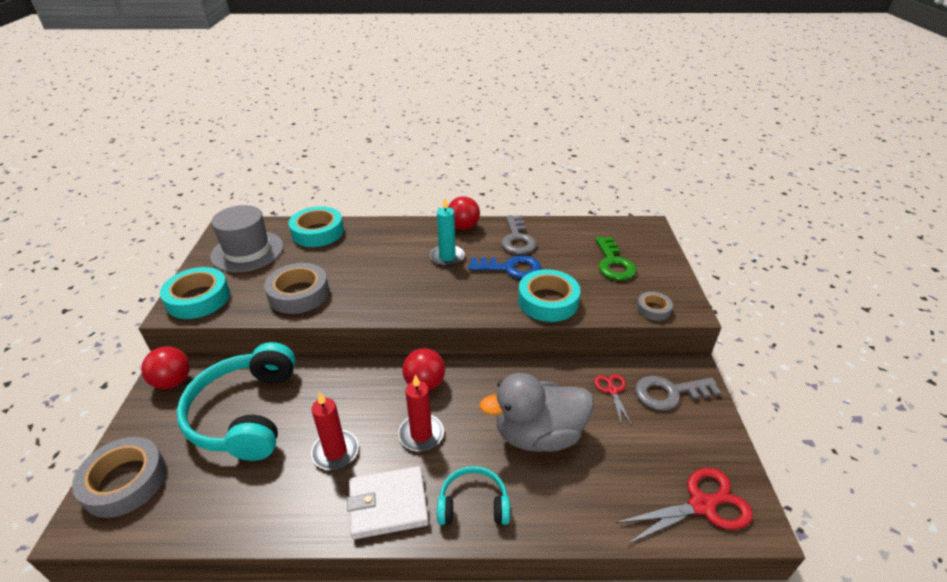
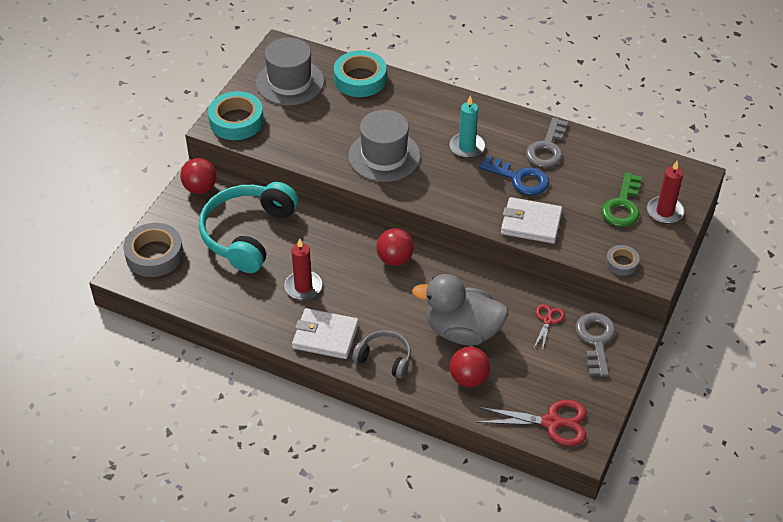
camera: 25 degrees right, 10 degrees up
(299, 294) = (319, 143): grey tape -> none
(372, 286) = (384, 156): none -> grey hat
(421, 434) = (372, 297): red candle -> red candle (665, 212)
(463, 227) = (502, 117): red ball -> red ball (468, 378)
(473, 504) = (384, 358): turquoise headphones -> grey headphones
(548, 301) = (531, 223): turquoise tape -> white wallet
(669, 393) = (595, 340): grey key -> grey key turned 75 degrees clockwise

